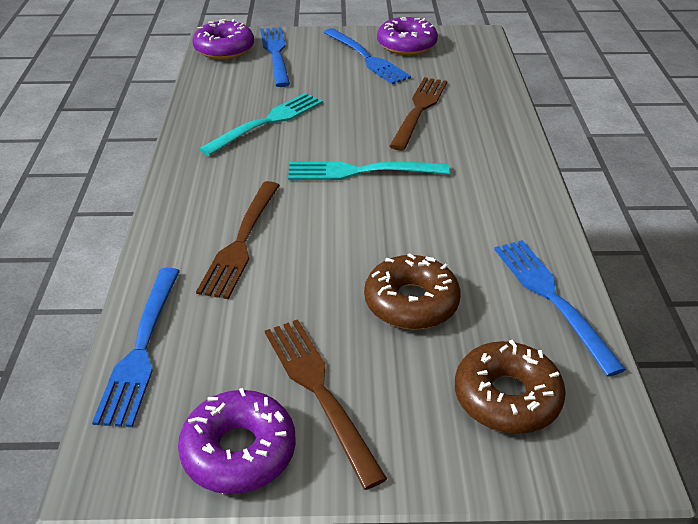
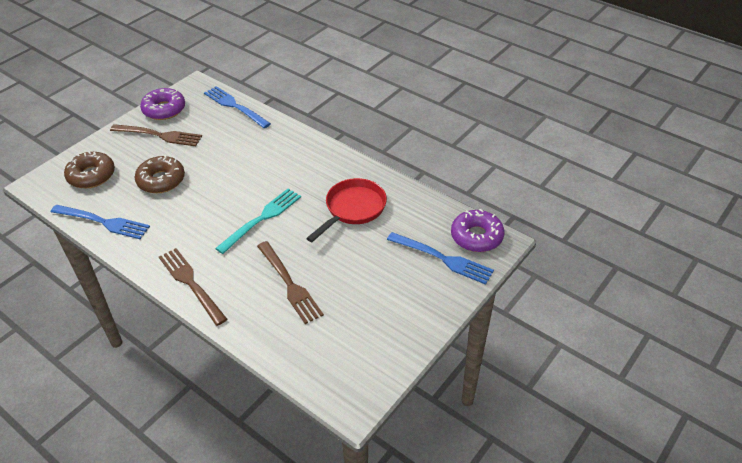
camera: 130 degrees right, 5 degrees up
(241, 242) = (261, 153): brown fork -> brown fork (191, 284)
(267, 122) = (353, 209): turquoise fork -> red pan
(366, 58) = (387, 304): blue fork -> none
(406, 45) = (384, 343): purple donut -> none

